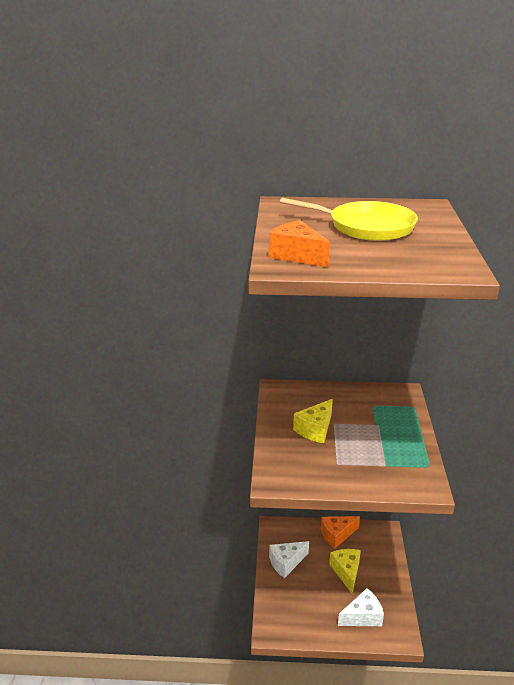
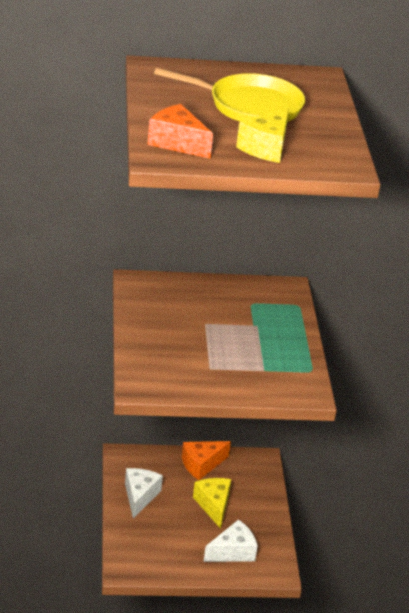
camera: 10 degrees left, 5 degrees up
(286, 563) = (140, 496): white cheese -> white cheese turned 135 degrees clockwise
(315, 429) = (184, 330): yellow cheese -> yellow cheese (266, 148)

